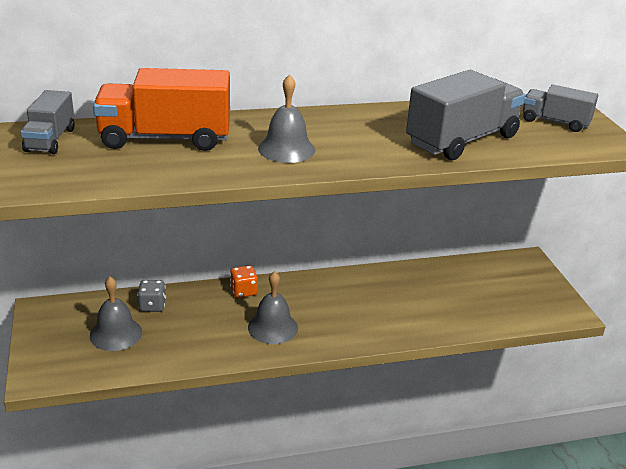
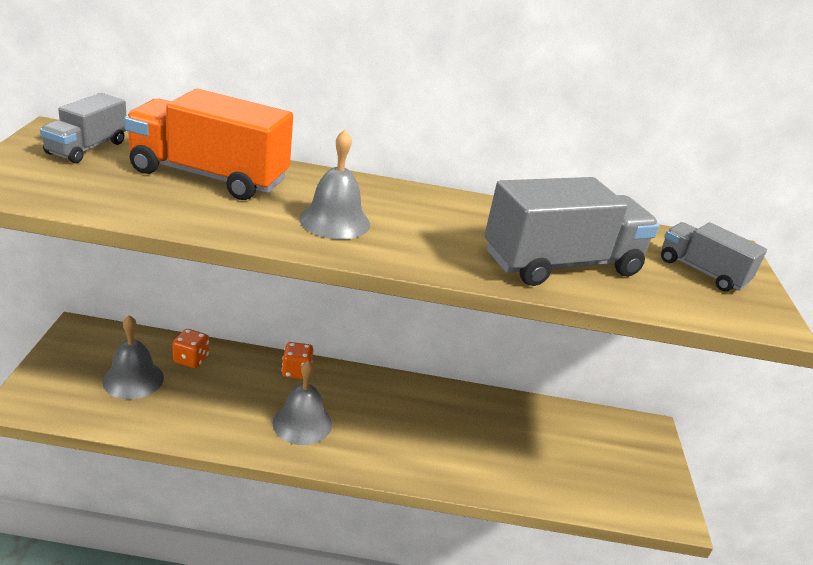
camera: 15 degrees right, 0 degrees up
(152, 306) = (191, 359): grey dice -> orange dice

